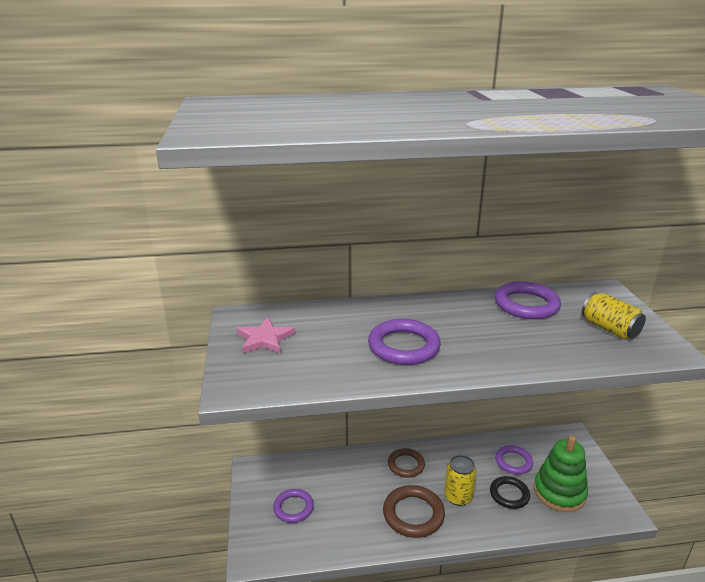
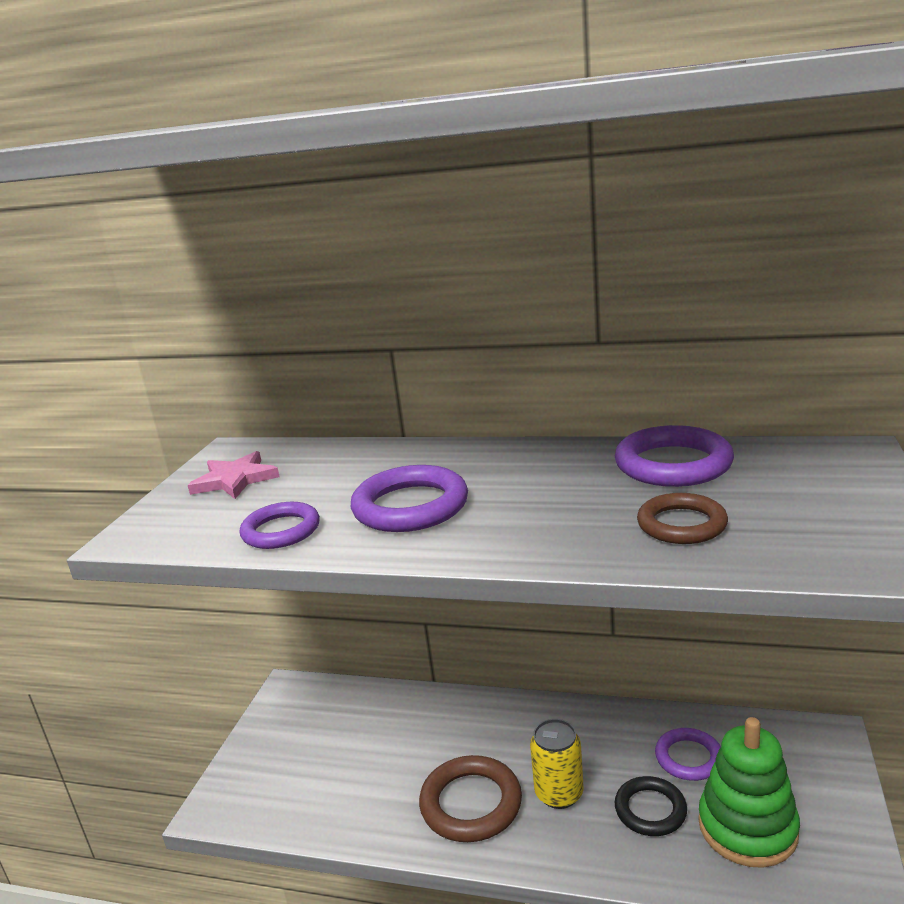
camera: 25 degrees right, 5 degrees down
(293, 508) = (307, 753): purple ring -> purple ring (281, 531)
(406, 465) = (504, 726): brown ring -> brown ring (681, 524)
(609, 329) = (799, 513): yellow can -> none

